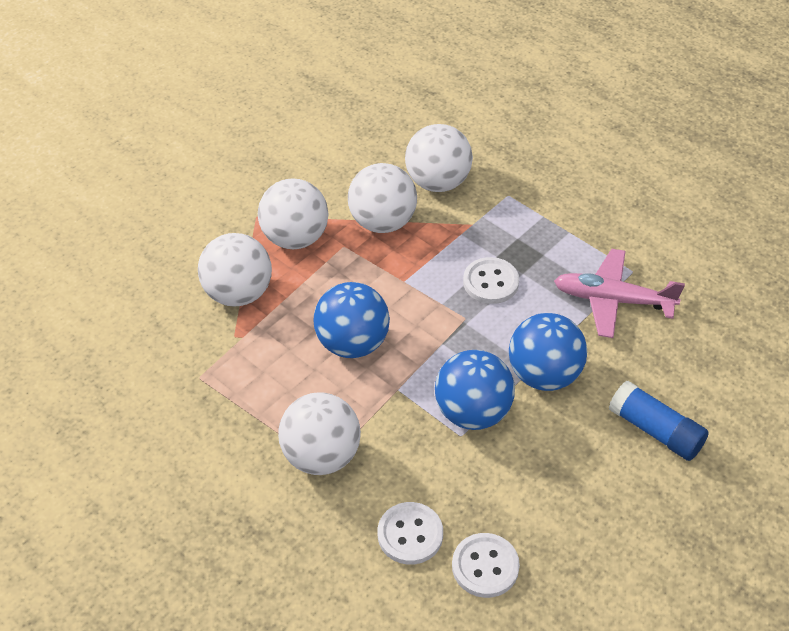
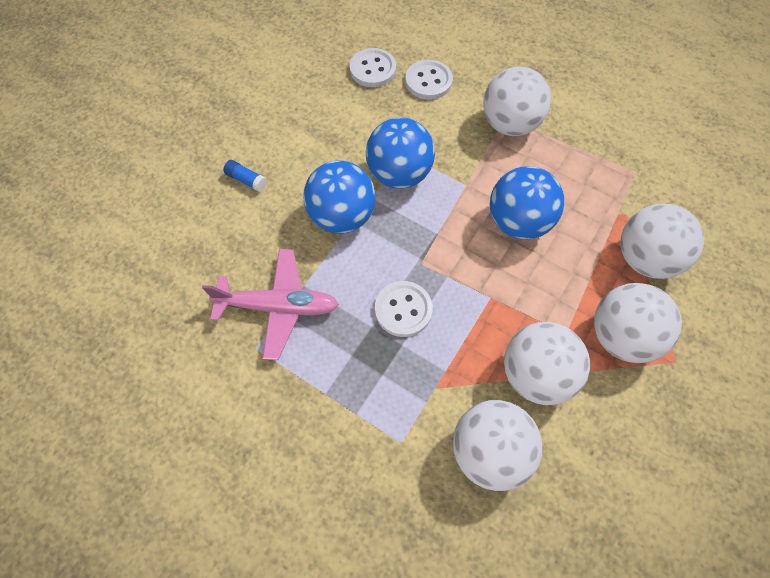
camera: 170 degrees right, 15 degrees up
(655, 430) = (246, 180): blue glue stick -> blue glue stick, size x0.53

